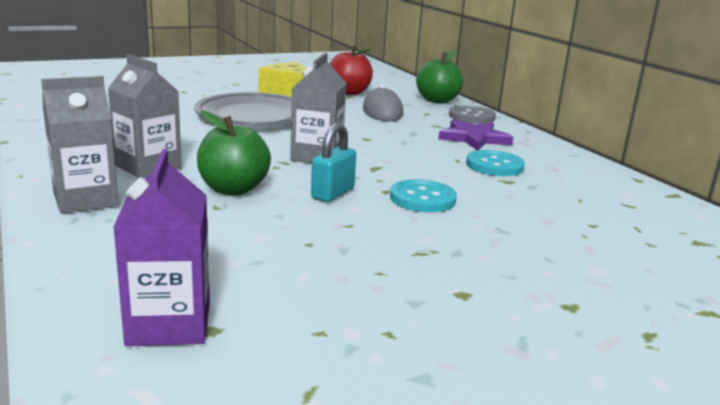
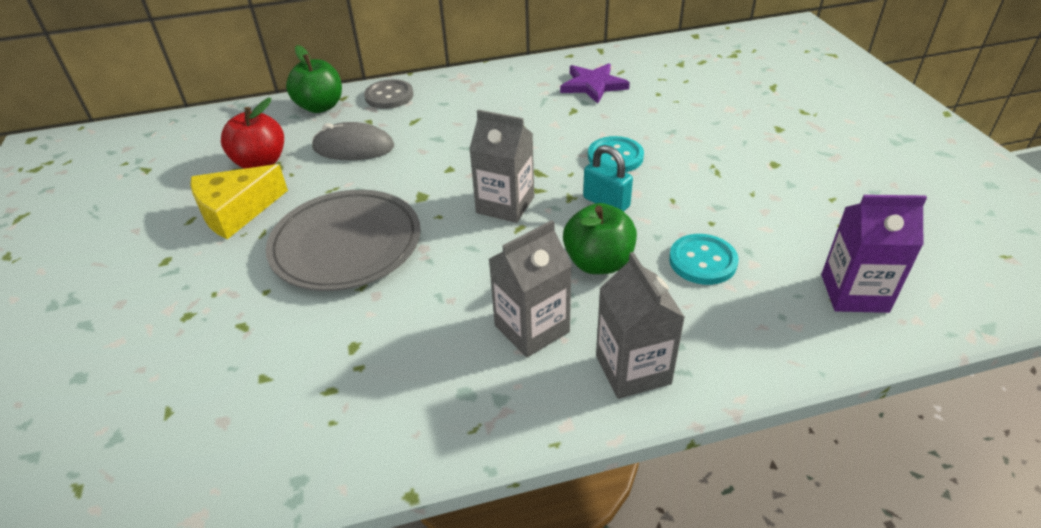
camera: 75 degrees left, 20 degrees up
(474, 138) = (460, 107): purple star -> purple star (593, 85)
(494, 165) = (537, 109): turquoise button -> turquoise button (702, 261)

